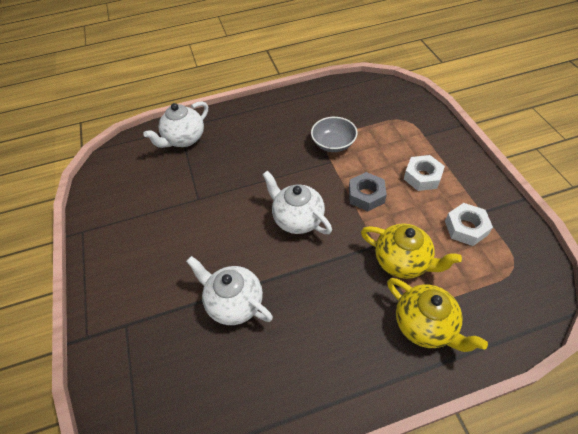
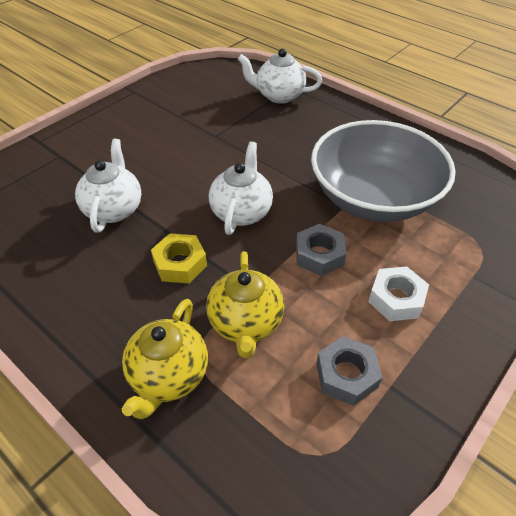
camera: 55 degrees right, 5 degrees down
(325, 278) = (180, 263): none -> yellow nut
(333, 143) = (373, 198): grey bowl -> grey bowl, size x2.17
(466, 228) = (346, 375): white nut -> grey nut

